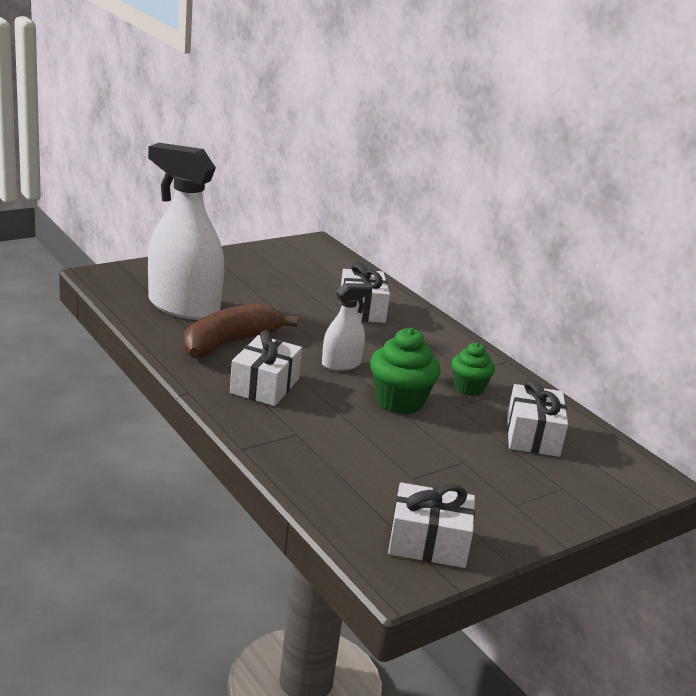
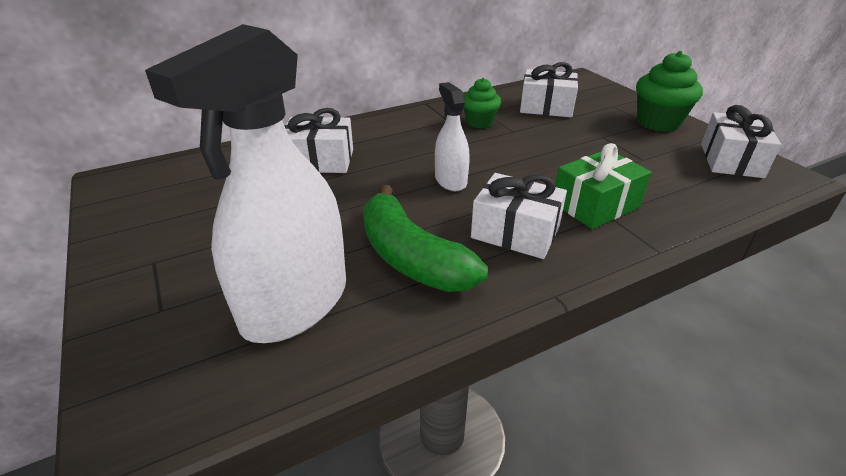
camera: 80 degrees left, 10 degrees up
(230, 343) = (411, 257): brown banana -> green banana
(312, 430) = (595, 205): none -> green gift
(399, 401) = (516, 155): green cupcake -> green cupcake (658, 122)

